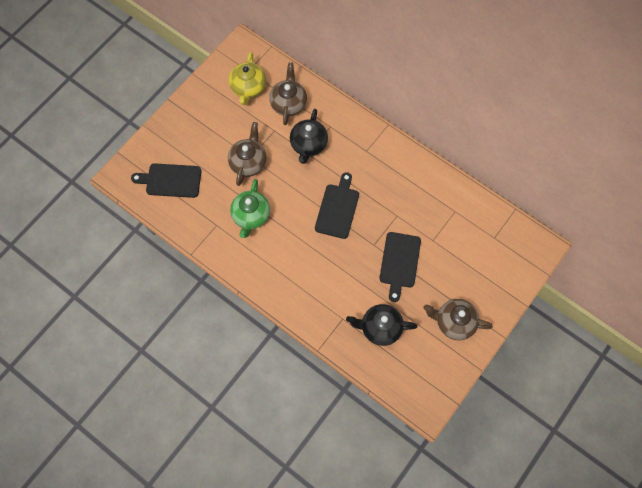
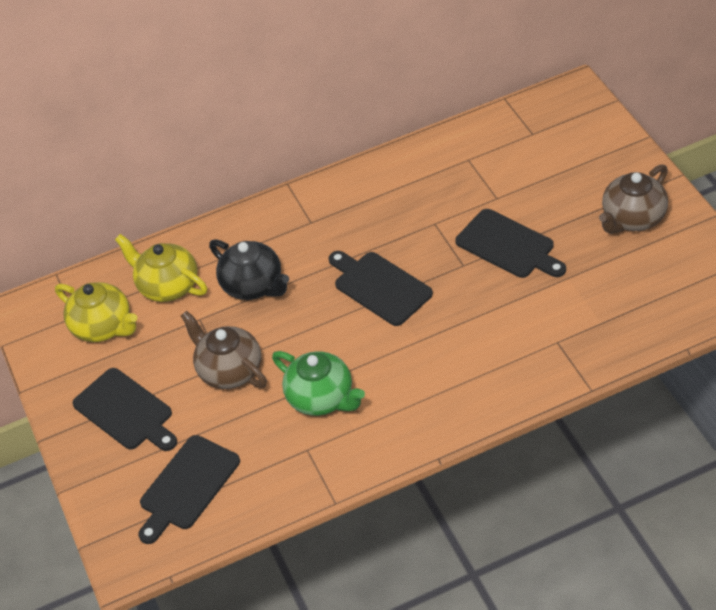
camera: 55 degrees left, 20 degrees down
(201, 128) = (126, 412): none -> black cutting board
(288, 103) = (167, 286): brown teapot -> yellow teapot
(380, 328) = (596, 303): black teapot -> none

